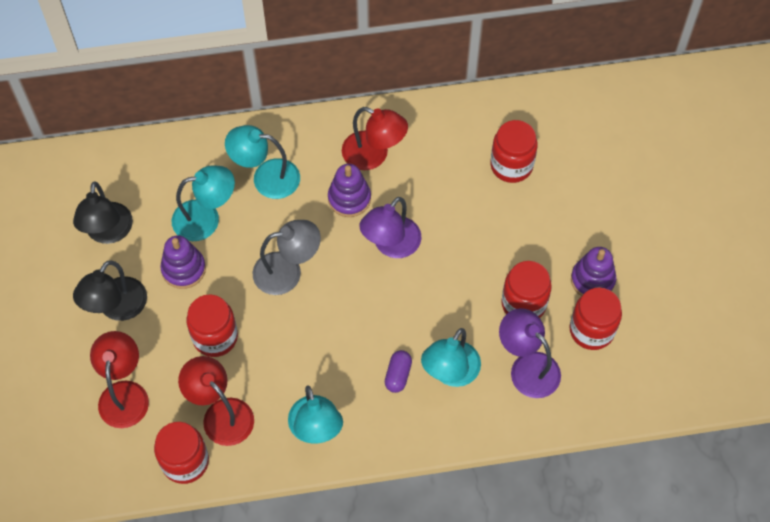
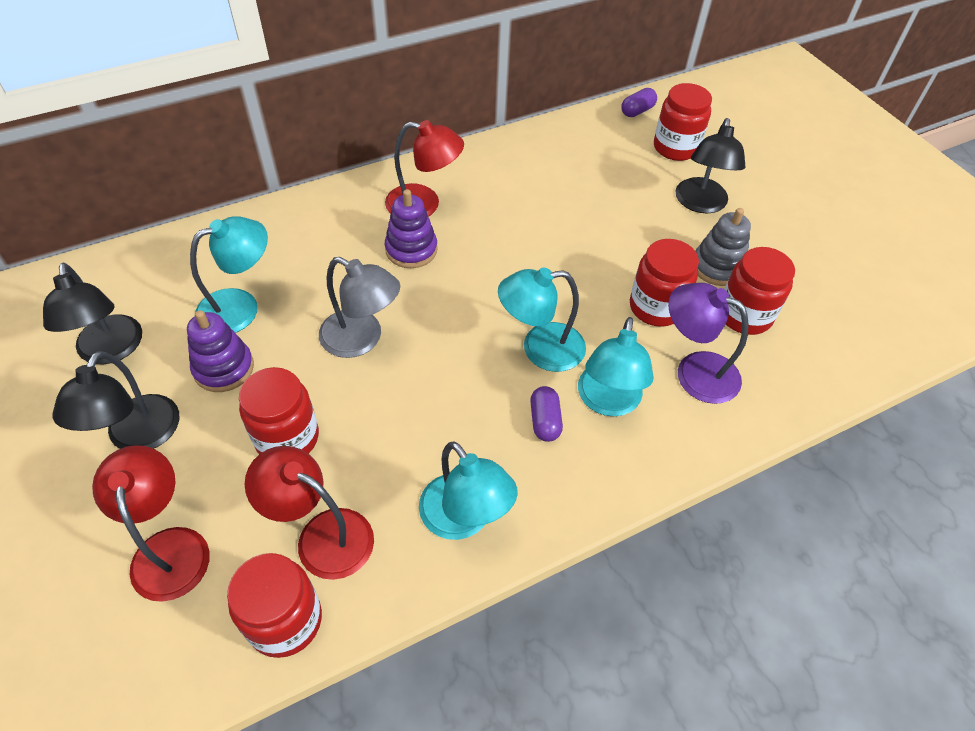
camera: 20 degrees left, 10 degrees down
(266, 177) = (305, 250): turquoise lamp -> turquoise lamp (540, 349)
(287, 271) = (362, 339): grey lamp -> grey lamp turned 60 degrees clockwise
(391, 245) = (478, 284): purple lamp -> none
(511, 165) = (577, 184): red jar -> red jar (675, 148)
(592, 280) = (717, 267): purple stacking toy -> grey stacking toy
(603, 94) = (637, 111): none -> purple capsule
(610, 213) = (700, 204): none -> black lamp

